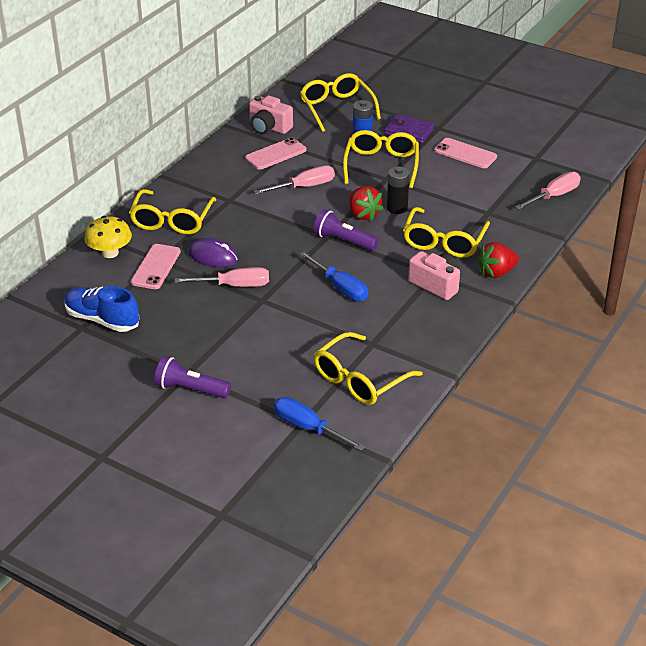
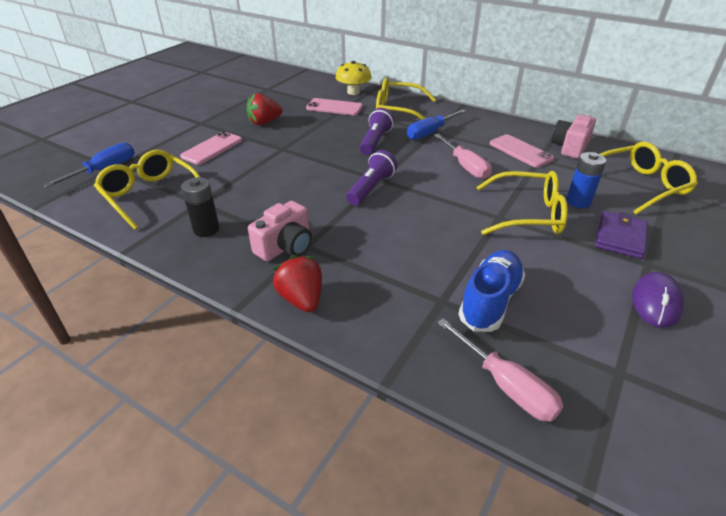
camera: 90 degrees right, 0 degrees up
(102, 319) = (274, 94): blue shoe -> blue shoe (490, 301)
(190, 389) = (181, 124): purple flashlight -> purple flashlight (375, 141)
(213, 256) = (347, 127): purple mouse -> purple mouse (655, 302)
(235, 285) = (304, 137): pink screwdriver -> none
(341, 288) = (291, 186): blue screwdriver -> blue screwdriver (429, 133)
(363, 214) = (421, 200): red strawberry -> red strawberry (264, 122)
(397, 208) = (438, 223): black battery -> black battery (206, 229)
(444, 241) = (371, 256): yellow glasses -> none
(465, 154) = (590, 287): pink phone -> pink phone (212, 148)

